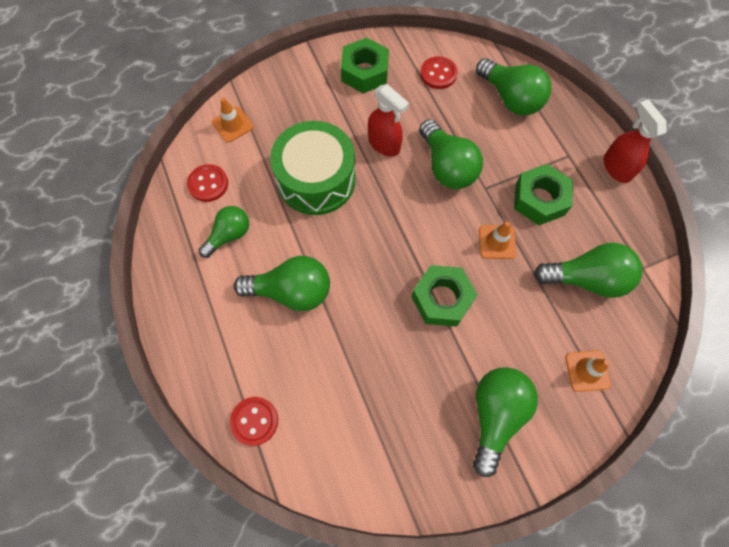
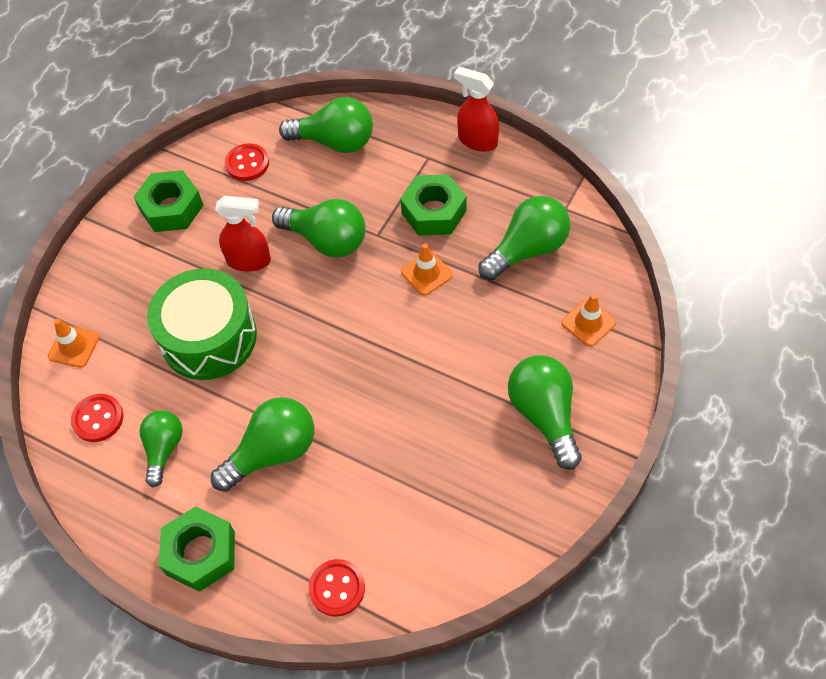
camera: 35 degrees left, 10 degrees down
(442, 299) = (419, 356): green nut -> green nut (200, 553)

